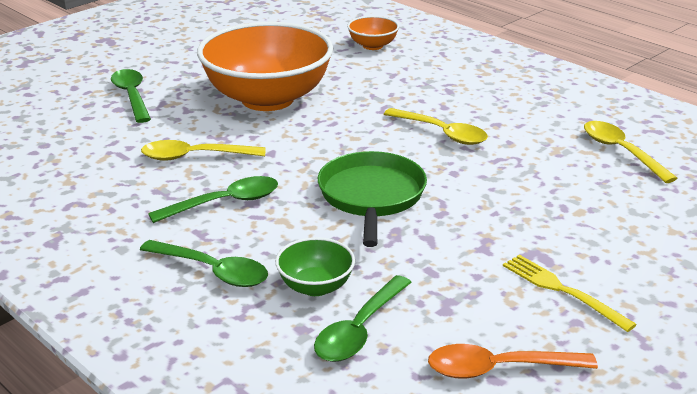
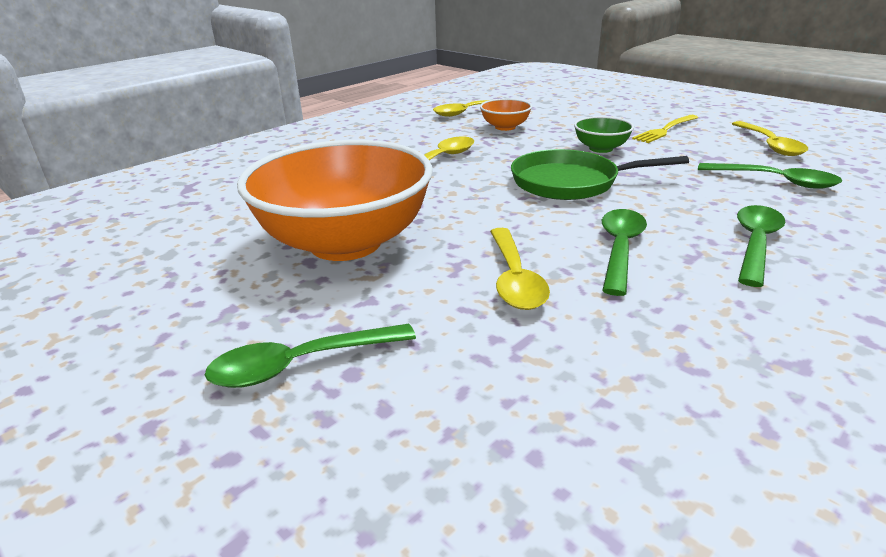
camera: 90 degrees left, 0 degrees up
(224, 203) = (619, 249): green spoon -> green spoon turned 45 degrees clockwise
(315, 286) = (734, 198): green bowl -> green bowl (600, 148)
(373, 46) = (209, 190): orange bowl -> orange bowl (505, 127)
(499, 369) = (769, 145): orange spoon -> yellow spoon

